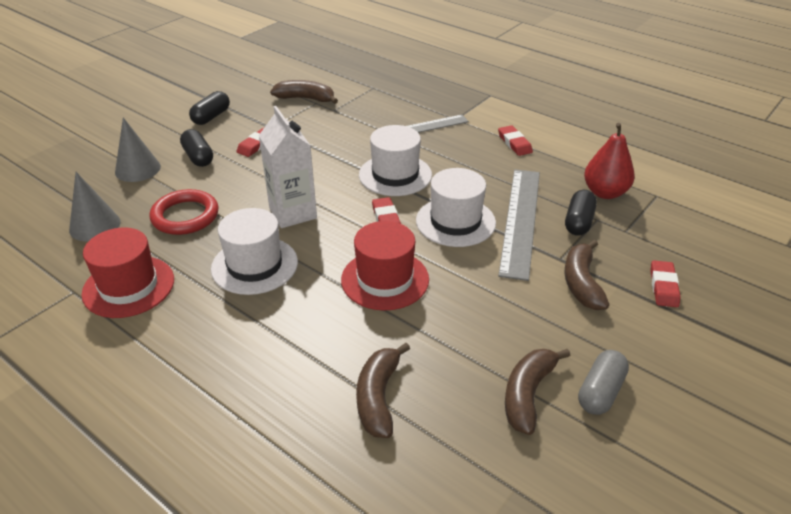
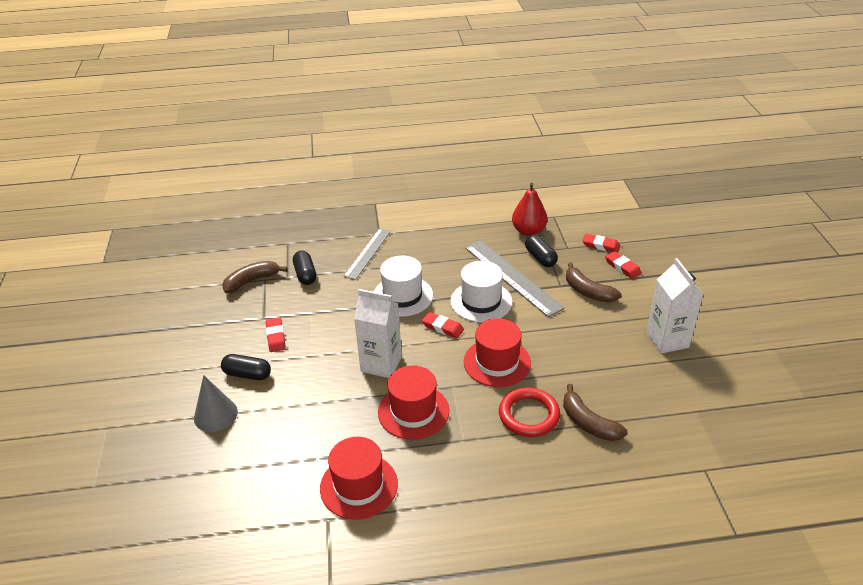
camera: 45 degrees left, 0 degrees up
(95, 225) = (260, 472): grey cone -> none
(185, 216) = (314, 418): red ring -> red ring (529, 415)
(211, 117) = (201, 340): black capsule -> black capsule (305, 274)
(254, 265) = (413, 411): white hat -> red hat
(514, 143) = (439, 229): red eraser -> red eraser (601, 245)
(527, 394) = (643, 366): brown banana -> none
(600, 392) = (667, 340): grey capsule -> white carton

